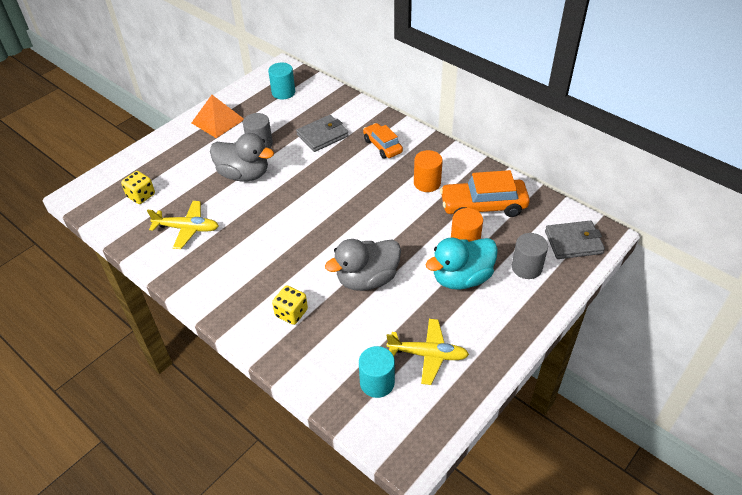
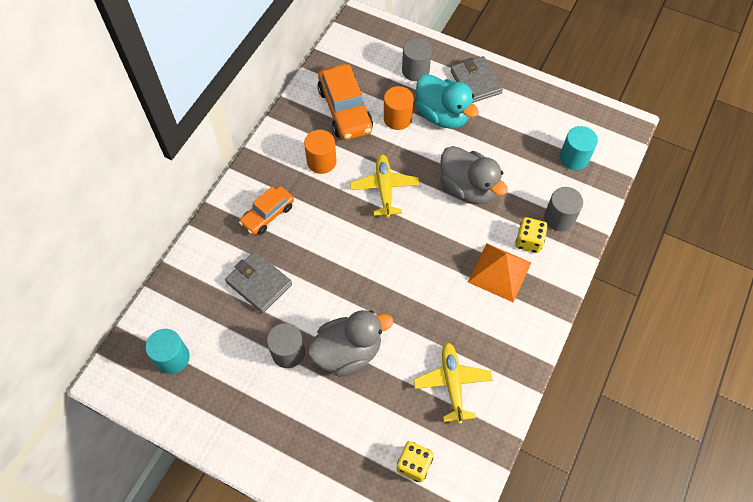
camera: 105 degrees left, 15 degrees up
(218, 121) = (248, 425): orange pyramid -> orange pyramid (499, 272)
(244, 174) = (348, 352): grey duck -> grey duck turned 60 degrees clockwise
(307, 346) = (559, 218): none -> grey cylinder
(428, 355) = (533, 127): yellow plane -> yellow plane (384, 188)
(573, 242) = (375, 40): grey wallet -> grey wallet (475, 82)

